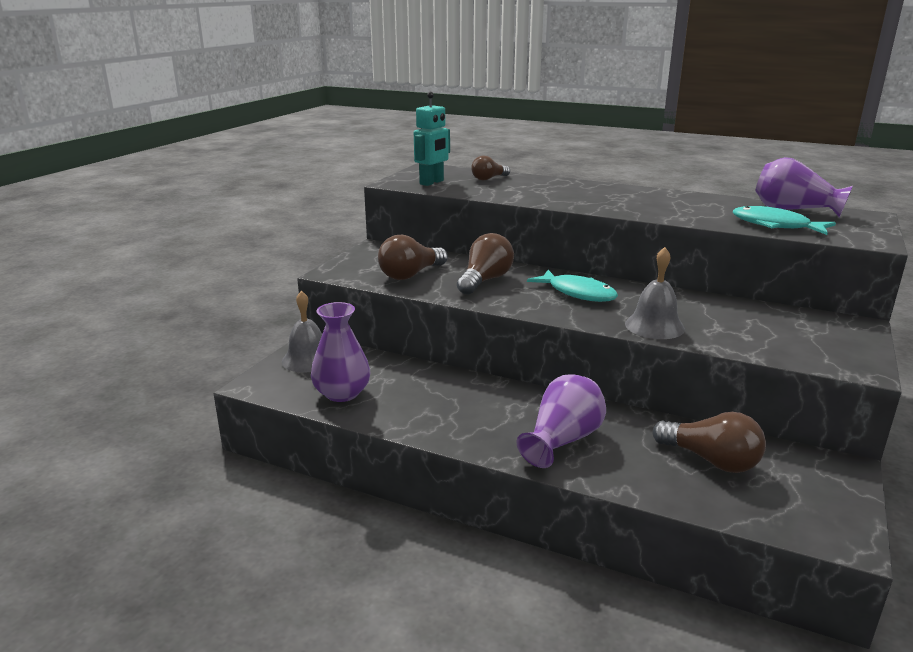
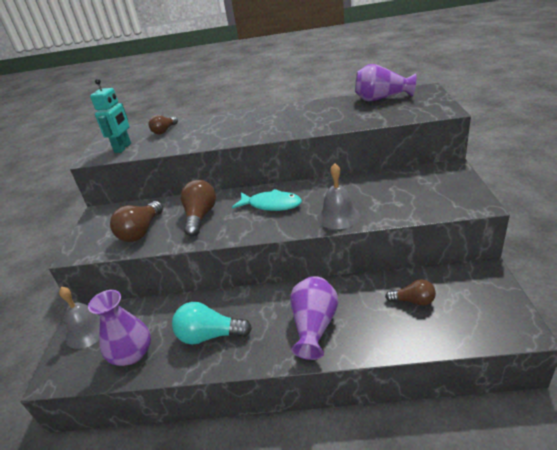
camera: 20 degrees left, 10 degrees up
(434, 407) = (209, 335): none -> turquoise light bulb
(711, 460) = (413, 301): brown light bulb -> brown light bulb, size x0.62
(775, 225) = (381, 115): turquoise fish -> none

